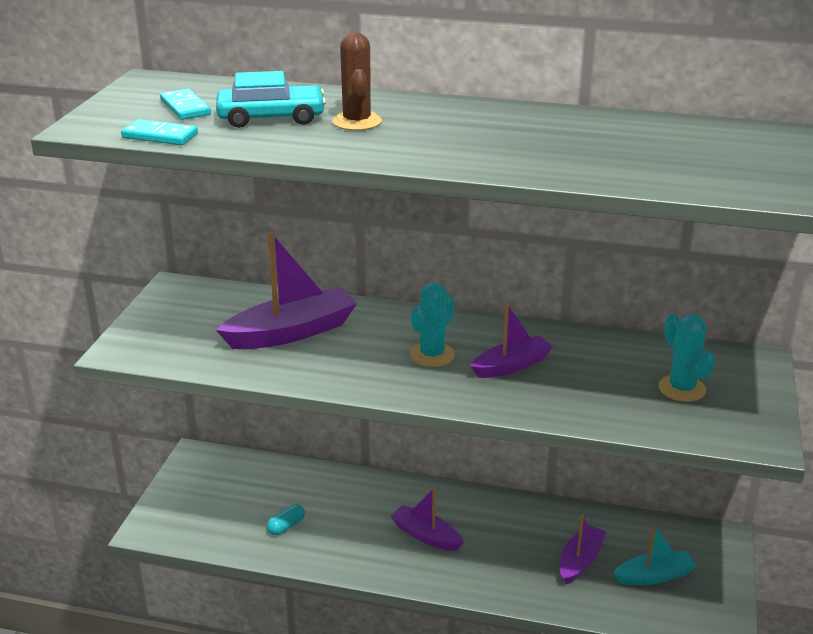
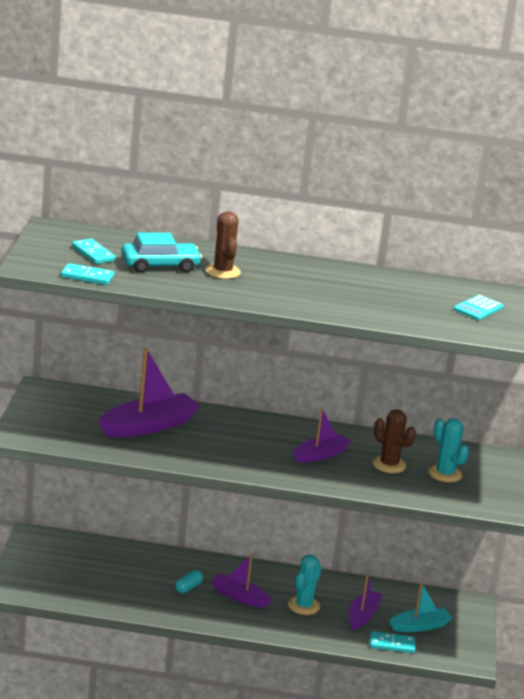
camera: 10 degrees left, 5 degrees down
(286, 526) = (125, 588): turquoise capsule -> turquoise capsule (188, 587)
(432, 355) = (260, 445): turquoise cactus -> turquoise cactus (304, 606)
(604, 377) = (389, 465): none -> brown cactus
(616, 606) = (392, 644): none -> turquoise domino
(725, 154) = (478, 308): none -> turquoise calculator

